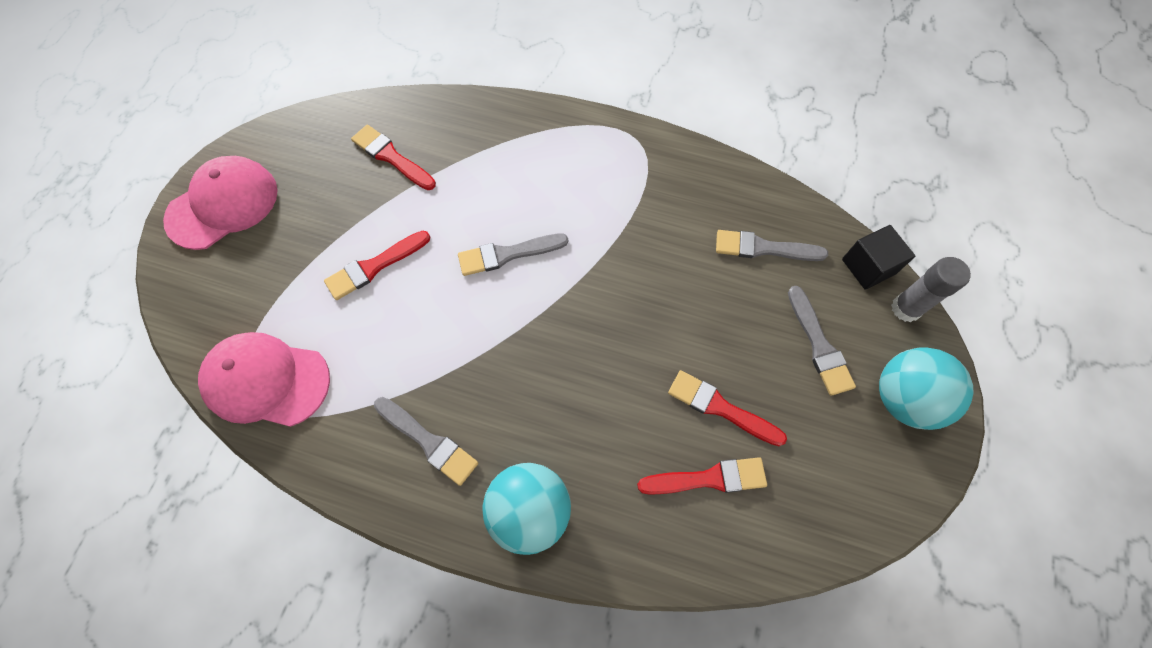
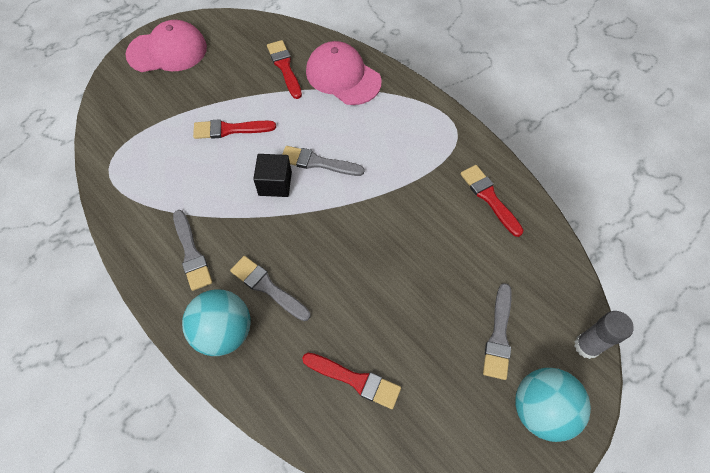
camera: 30 degrees right, 5 degrees down
(266, 380) = (124, 166): pink cap -> pink cap (343, 76)
(721, 408) = (396, 338): red brush -> red brush (489, 198)
(764, 248) = (502, 247): grey brush -> grey brush (268, 287)
(868, 266) = (576, 300): black cube -> black cube (275, 184)

